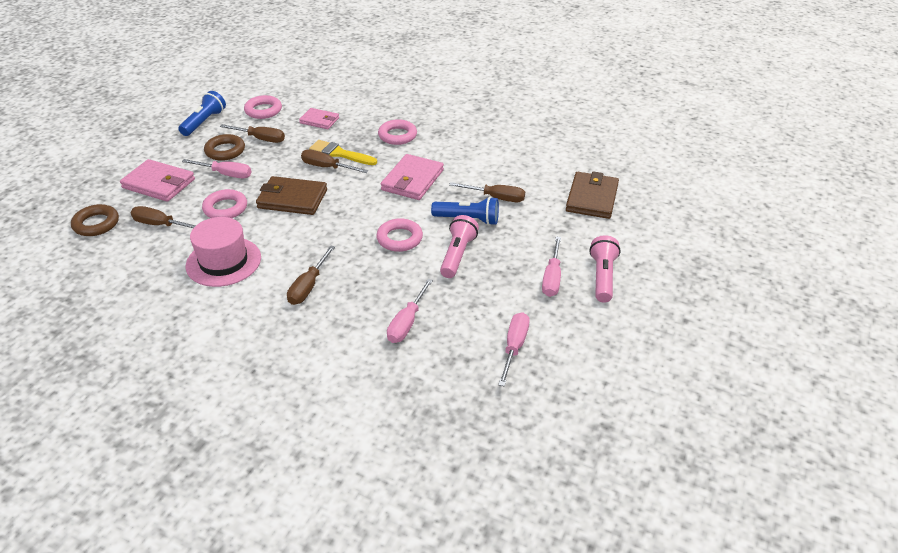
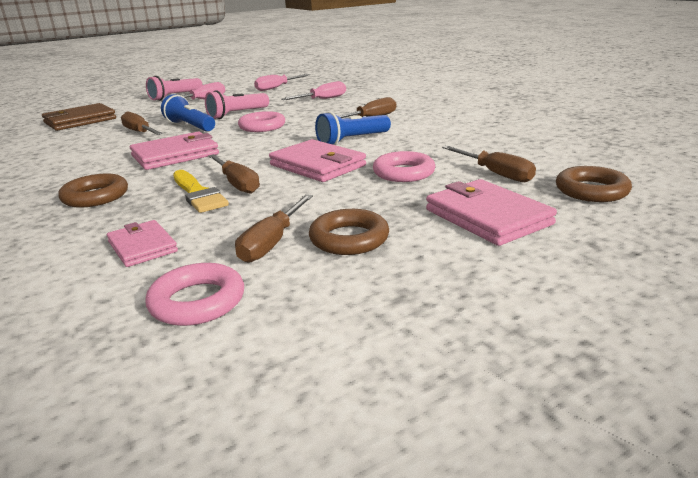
camera: 145 degrees left, 15 degrees down
(204, 122) = (343, 313): blue flashlight -> blue flashlight (352, 140)
(223, 262) = (434, 139): pink hat -> none
(226, 174) = (375, 206): pink screwdriver -> none
(261, 139) = (272, 242): brown screwdriver -> brown screwdriver turned 120 degrees counterclockwise
(292, 199) = (317, 165): brown wallet -> pink wallet
(397, 135) = (95, 196): pink ring -> brown ring

